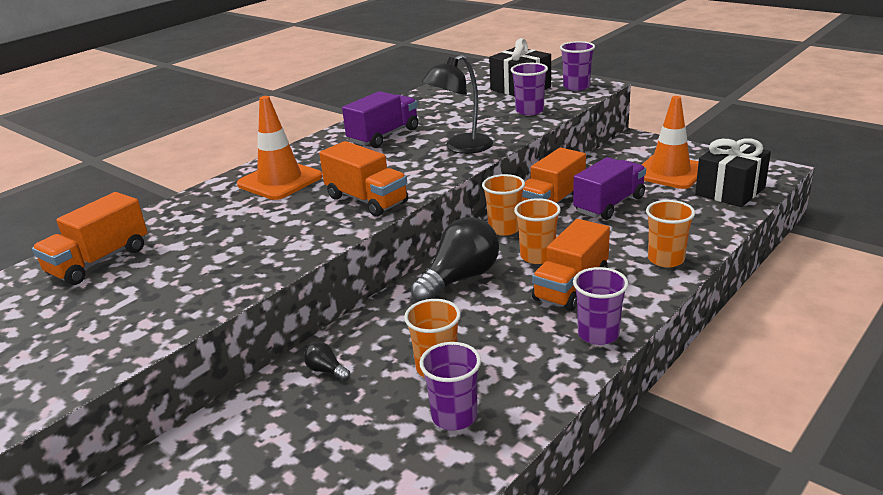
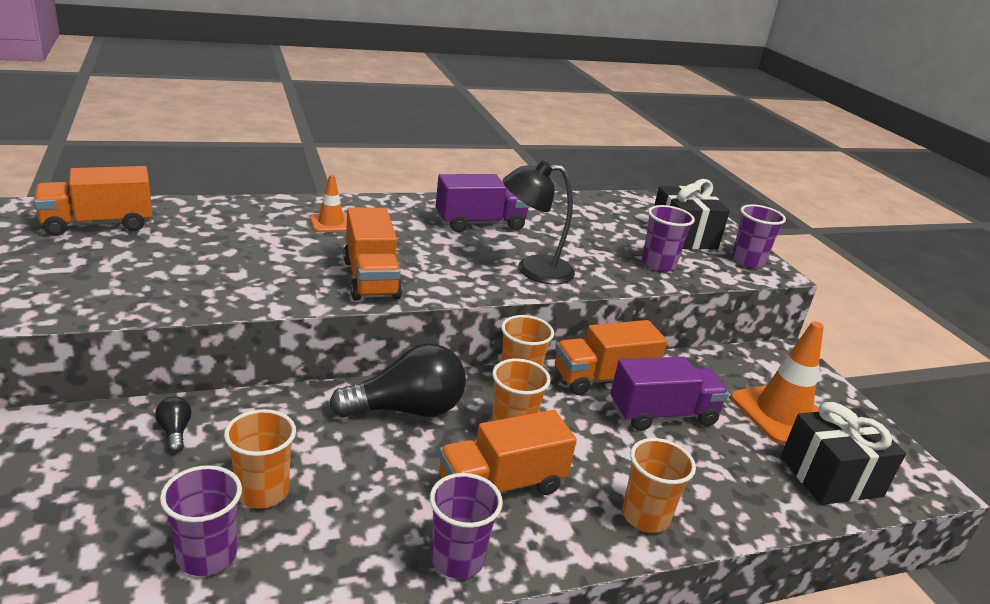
camera: 25 degrees right, 0 degrees up
(280, 181) = (331, 223): orange traffic cone -> orange traffic cone, size x0.53

